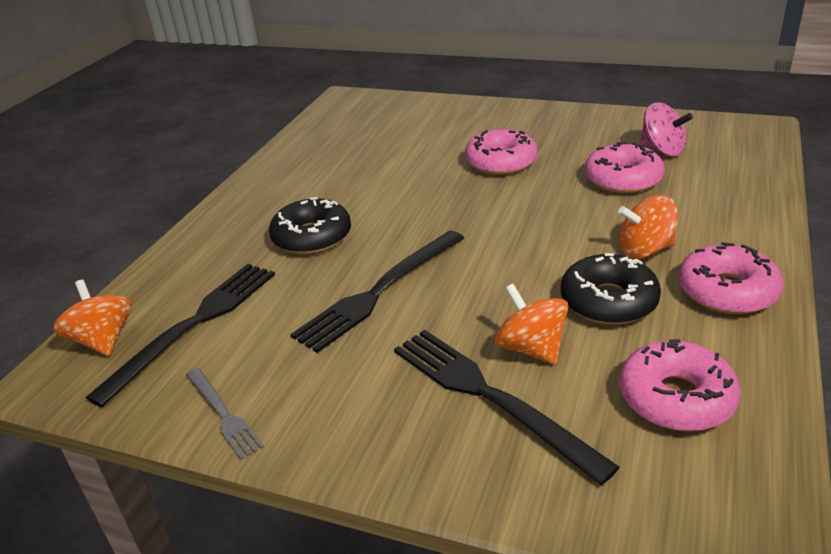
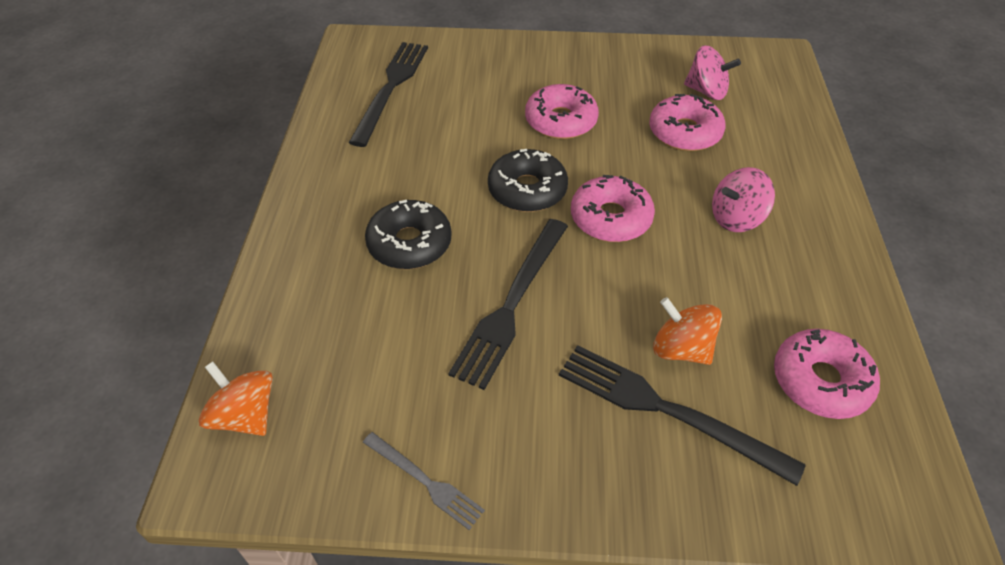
camera: 20 degrees left, 15 degrees up
(194, 325) = (338, 378): black fork -> black fork (391, 88)
(608, 301) = (727, 283): black donut -> black donut (527, 190)
(645, 250) = (736, 218): orange spinning top -> pink spinning top
(727, 291) = (820, 256): pink donut -> pink donut (610, 218)

